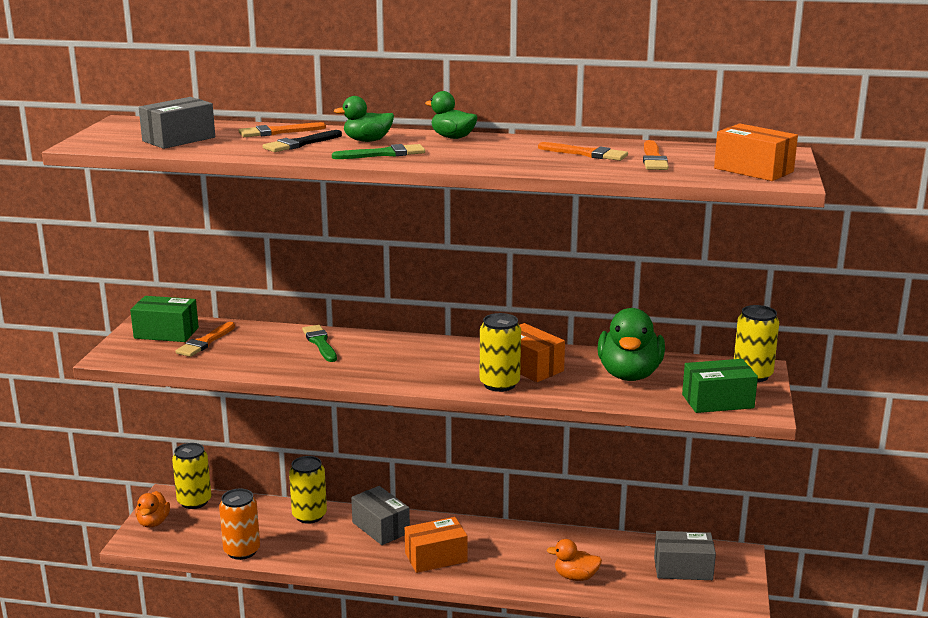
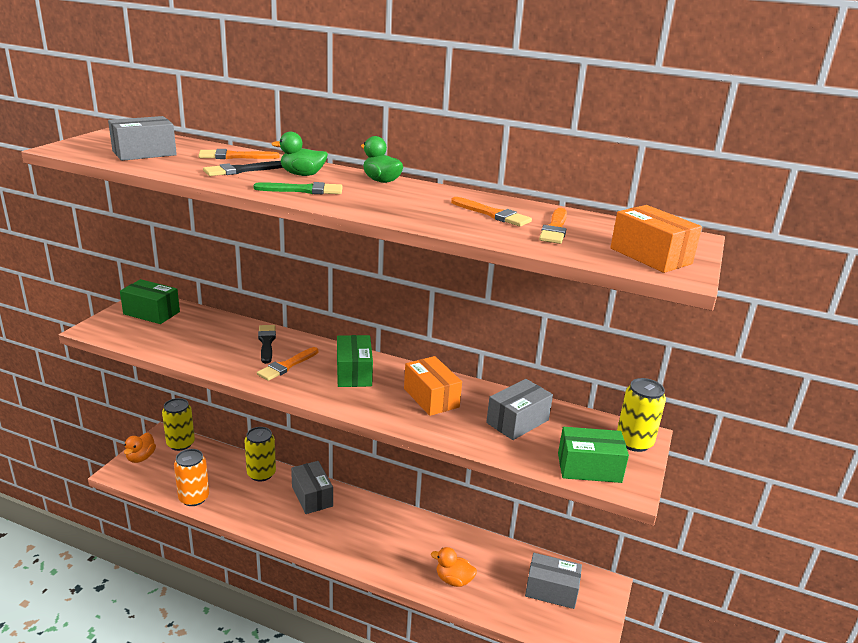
camera: 10 degrees right, 5 degrees up
(205, 342) = (175, 327): orange brush -> orange brush (286, 366)
(320, 343) = (266, 342): green brush -> black brush
(435, 357) = (354, 373): none -> green box
(436, 557) = (344, 535): orange box -> none
(499, 384) = (395, 412): yellow can -> none
(629, 374) = (517, 421): green duck -> grey box

